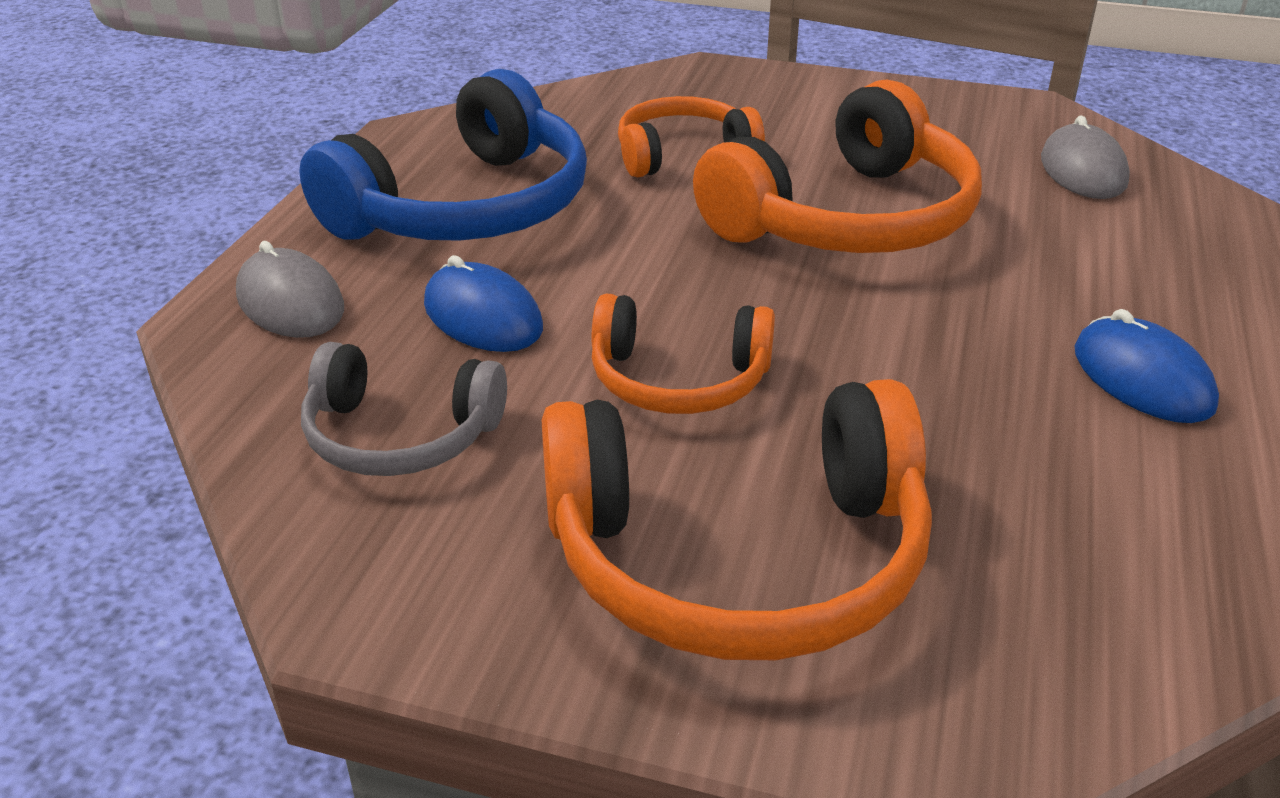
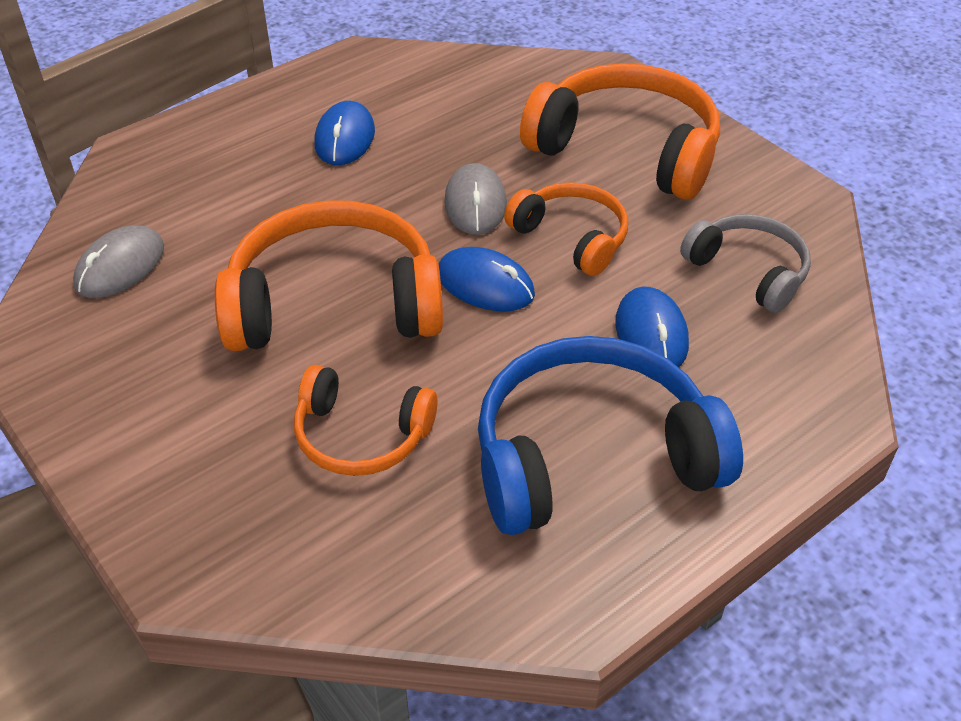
camera: 145 degrees left, 10 degrees up
(290, 302) = (778, 410): grey mouse -> grey mouse (475, 204)
(720, 290) = (485, 284): none -> blue mouse

